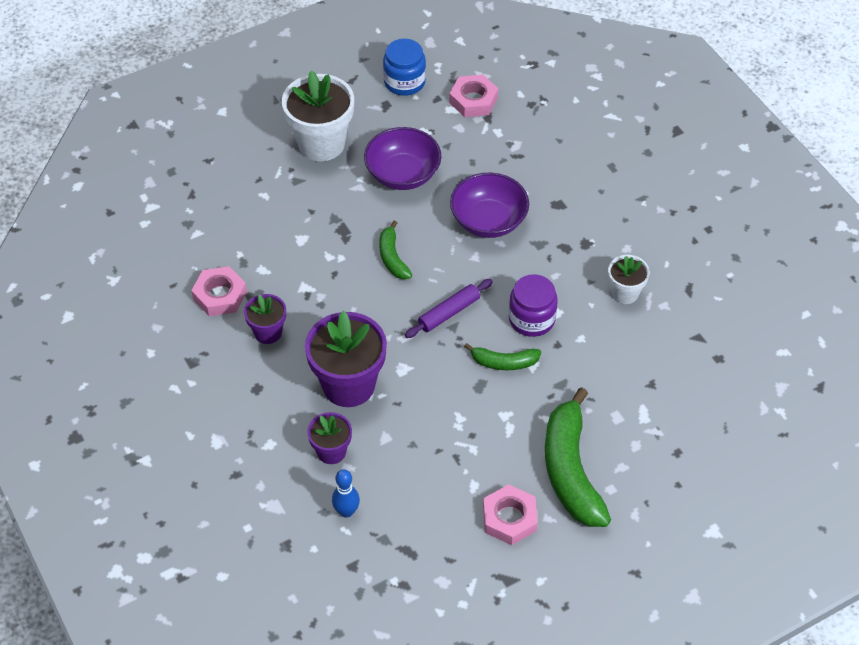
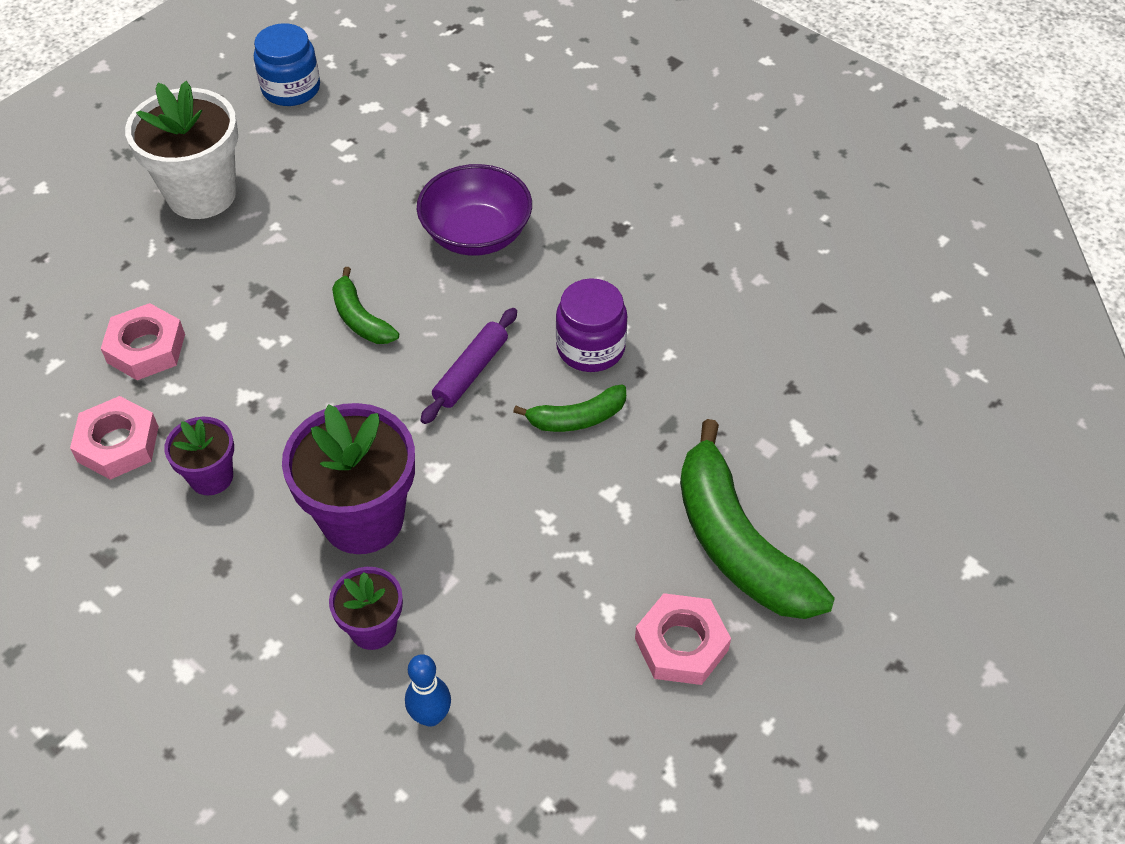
camera: 20 degrees left, 0 degrees up
(403, 174) = (333, 204): purple bowl -> none
(473, 100) = (394, 89): pink nut -> pink nut (146, 348)
(625, 293) = (701, 278): white flower pot -> none

